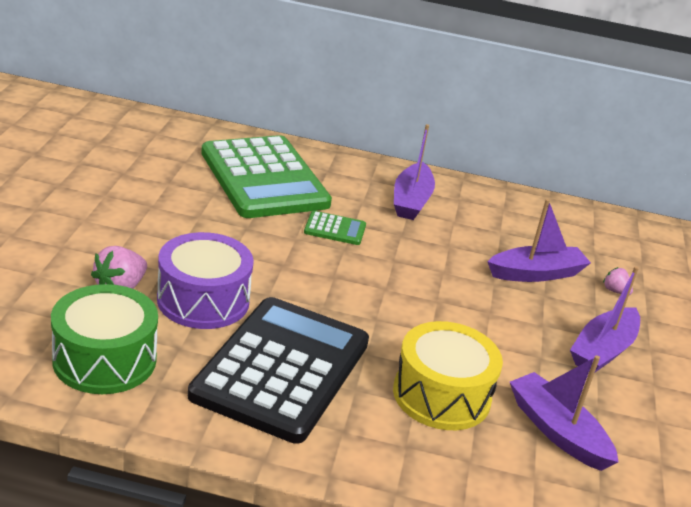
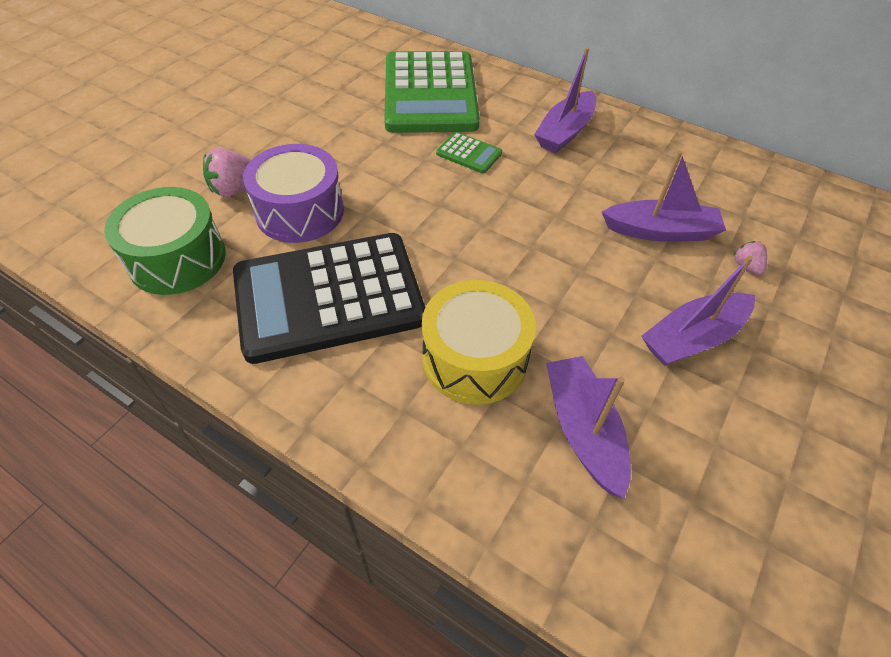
camera: 25 degrees right, 20 degrees up
(281, 369) = (329, 297): black calculator -> black calculator turned 150 degrees counterclockwise

